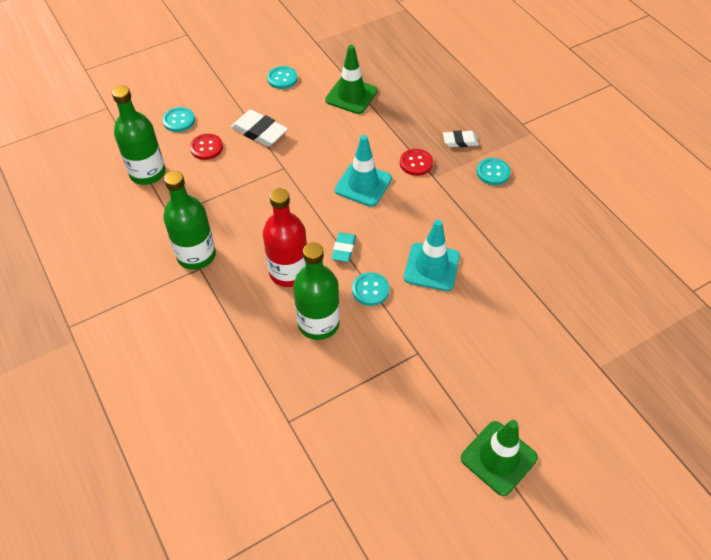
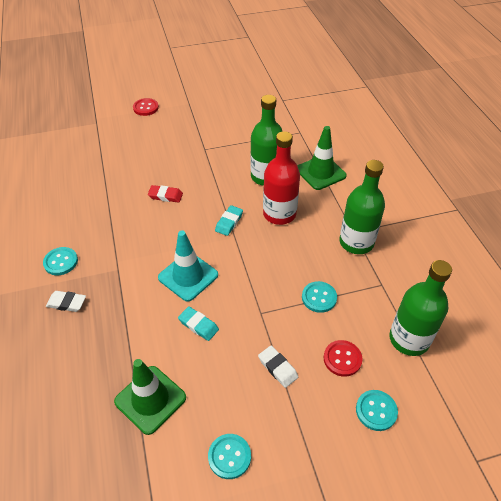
camera: 165 degrees left, 5 degrees down
(259, 132) = (277, 368): white eraser -> white eraser, size x0.62
(336, 147) = (198, 325): none -> turquoise eraser
(370, 290) = (220, 190): turquoise button -> turquoise button (319, 297)
(416, 163) = (126, 288): red button -> red button (146, 108)
(431, 267) = (165, 196): turquoise traffic cone -> red eraser
(498, 458) = (185, 99): green traffic cone -> green traffic cone (320, 172)

